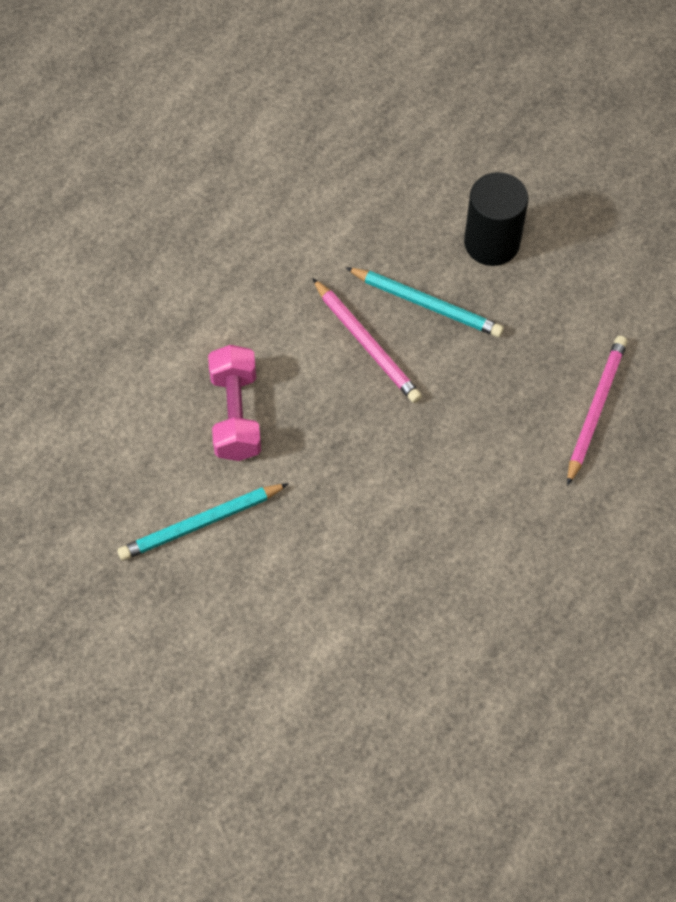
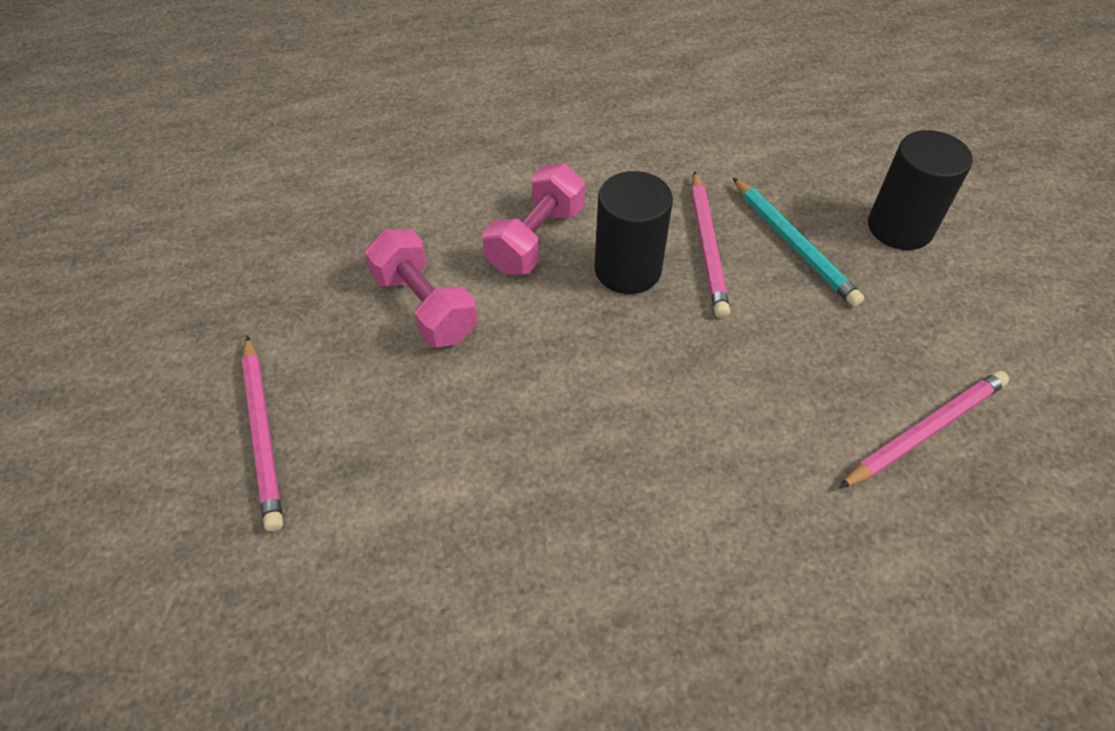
camera: 35 degrees right, 10 degrees down
(173, 688) = (263, 433): none -> pink pencil
(201, 523) = (424, 307): turquoise pencil -> pink dumbbell
(323, 400) = (627, 269): none -> black cylinder

